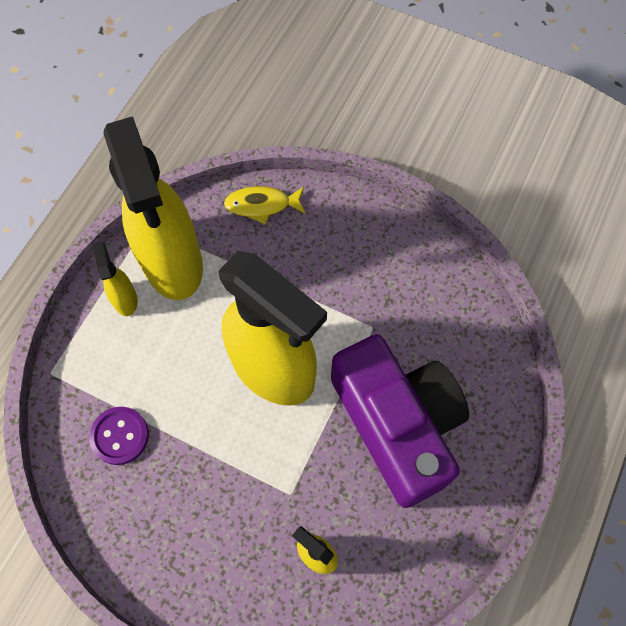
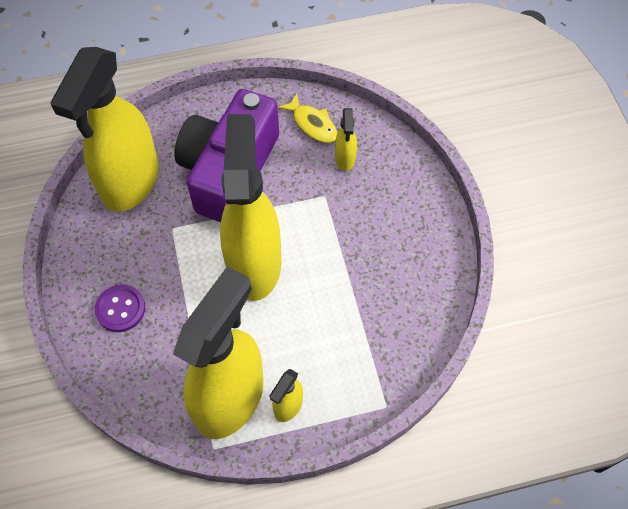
camera: 130 degrees left, 5 degrees down
(120, 436) = (382, 320): purple button -> purple button (120, 309)
(262, 205) = (127, 375): yellow fish -> yellow fish (312, 124)
(455, 325) = (130, 182): none -> yellow spray bottle

